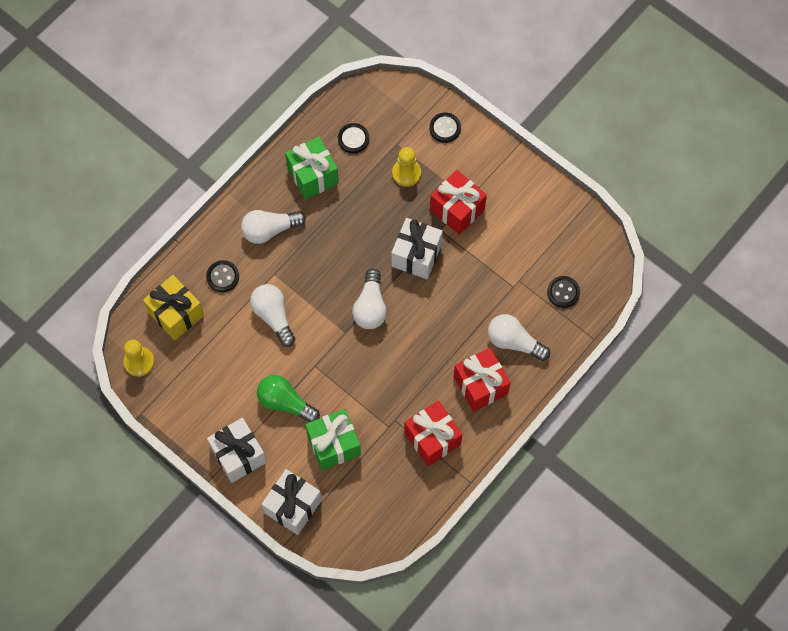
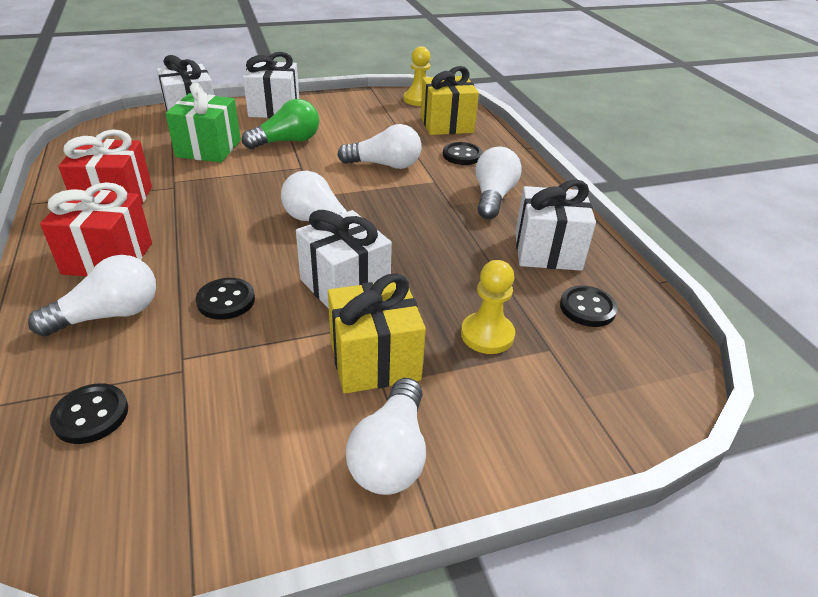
camera: 120 degrees right, 30 degrees down
(313, 175) = (547, 251): green gift -> white gift
(445, 128) = (546, 423): black button -> black button (226, 300)
(457, 209) = (374, 360): red gift -> yellow gift
(500, 174) = (391, 454): none -> white light bulb

